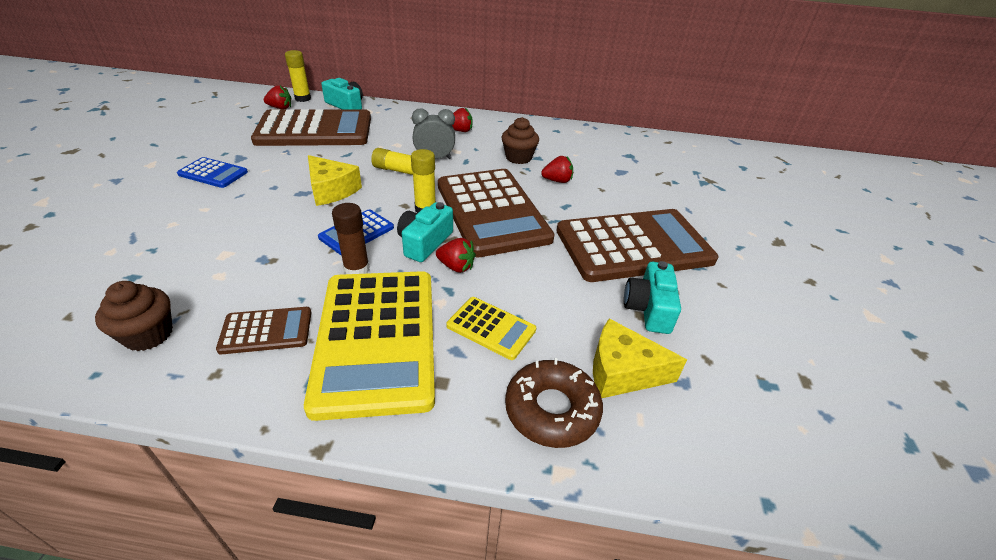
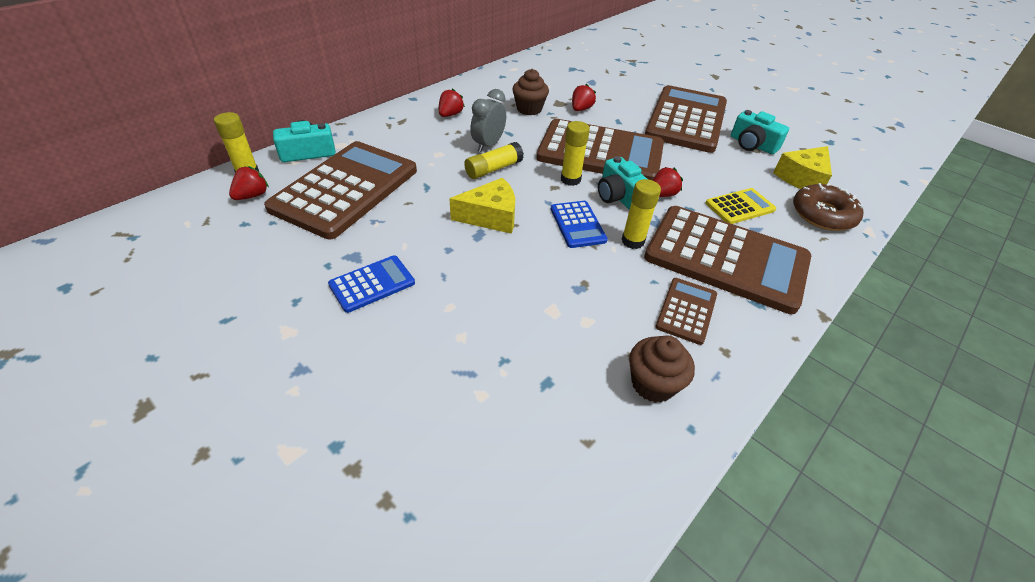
camera: 55 degrees left, 5 degrees up
(357, 269) = (633, 241): brown glue stick -> yellow glue stick
(377, 339) = (726, 258): yellow calculator -> brown calculator

